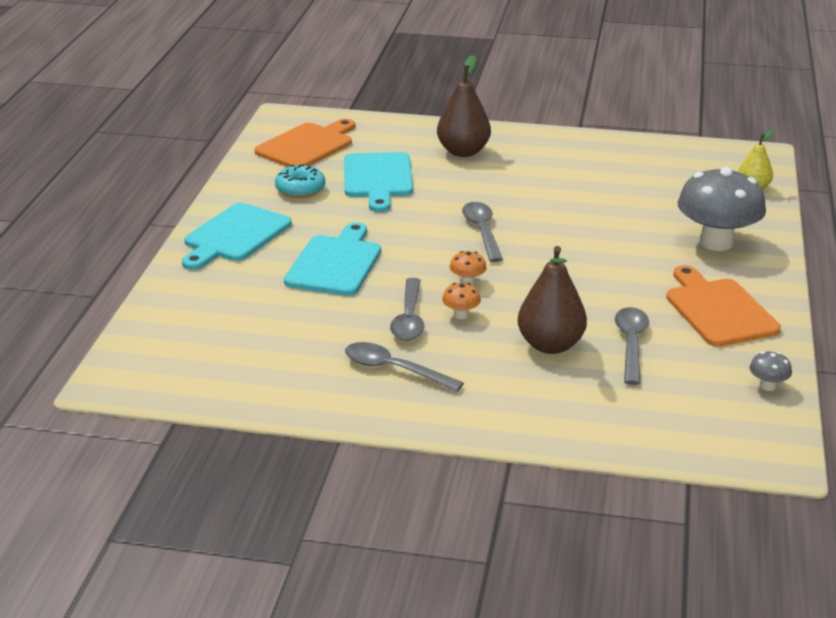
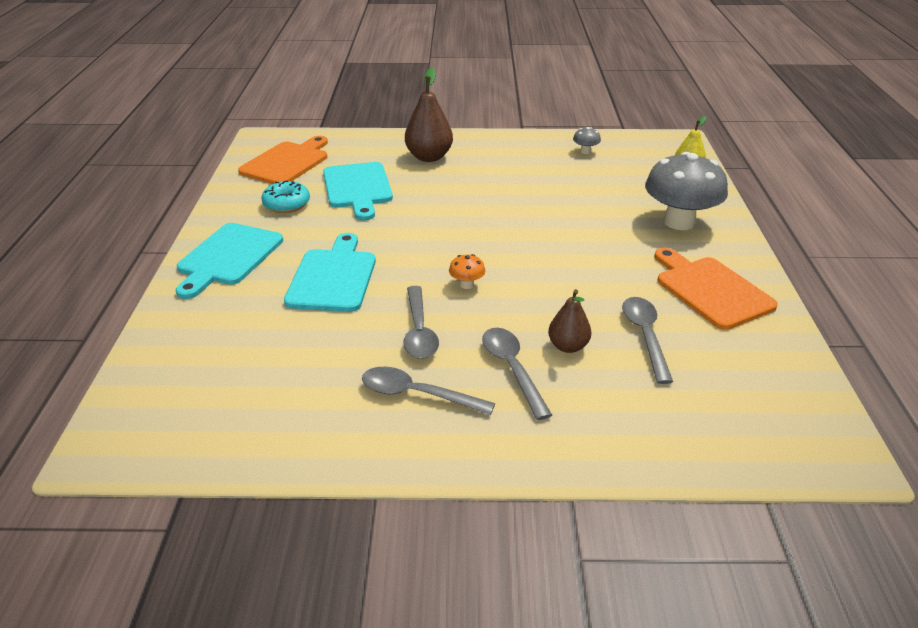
camera: 10 degrees left, 5 degrees up
(461, 315) = (470, 321): orange mushroom -> none
(482, 231) = (466, 230): grey spoon -> grey spoon (512, 369)
(550, 345) = (568, 346): brown pear -> brown pear, size x0.61
(767, 386) = (793, 369): grey mushroom -> grey mushroom (585, 151)

